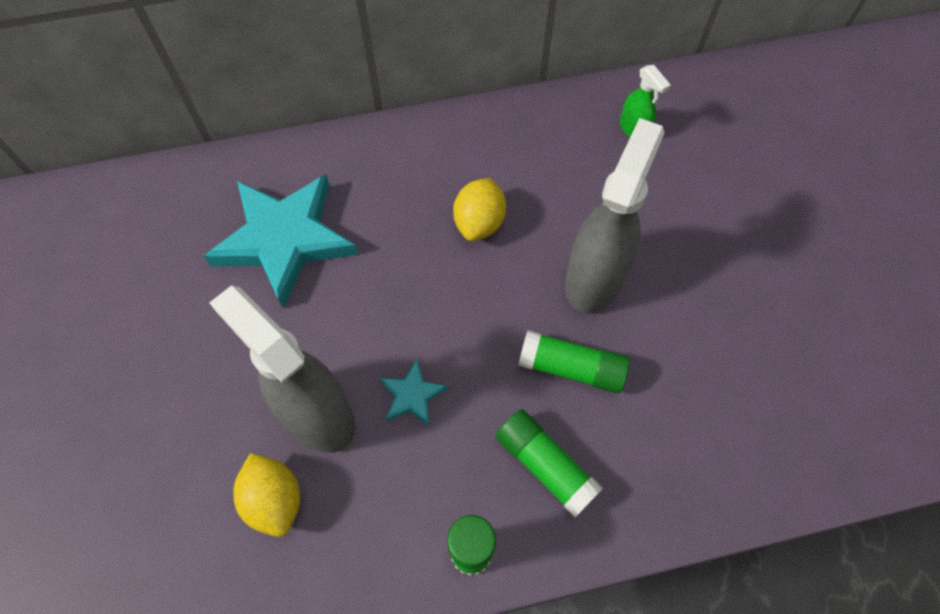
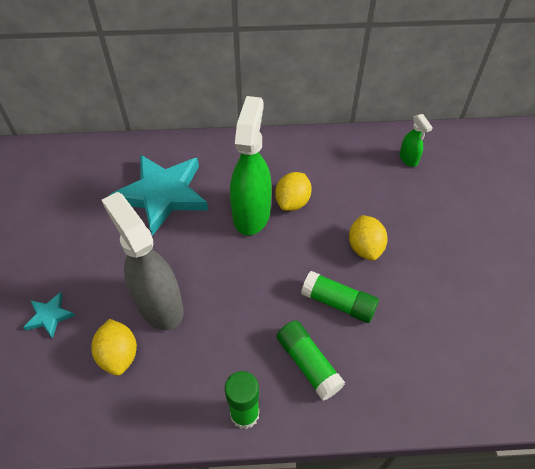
camera: 10 degrees right, 10 degrees down
(412, 395) = (225, 303): turquoise star -> turquoise star (49, 316)
(423, 250) = (251, 214): none -> green spray bottle
(594, 278) = (365, 247): grey spray bottle -> yellow lemon

